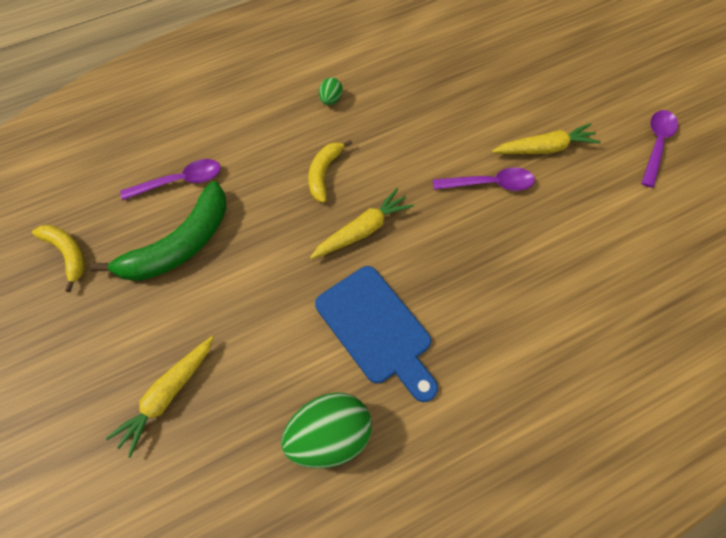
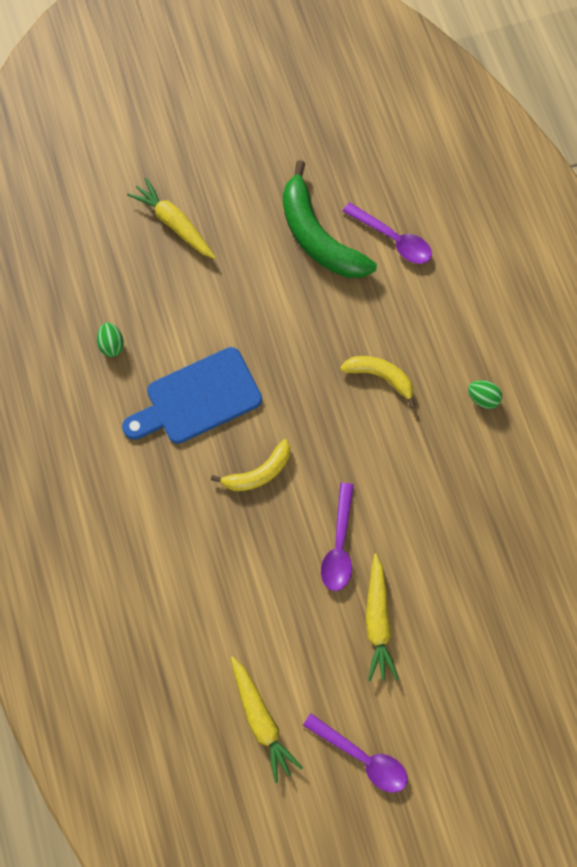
camera: 100 degrees right, 10 degrees up
(67, 254) = (326, 143): yellow banana -> yellow banana (258, 472)
(180, 181) = (393, 239): purple spoon -> purple spoon turned 45 degrees counterclockwise
(329, 437) = (112, 344): green egg -> green egg, size x0.47
(362, 230) = (304, 403): yellow carrot -> yellow carrot (261, 719)

